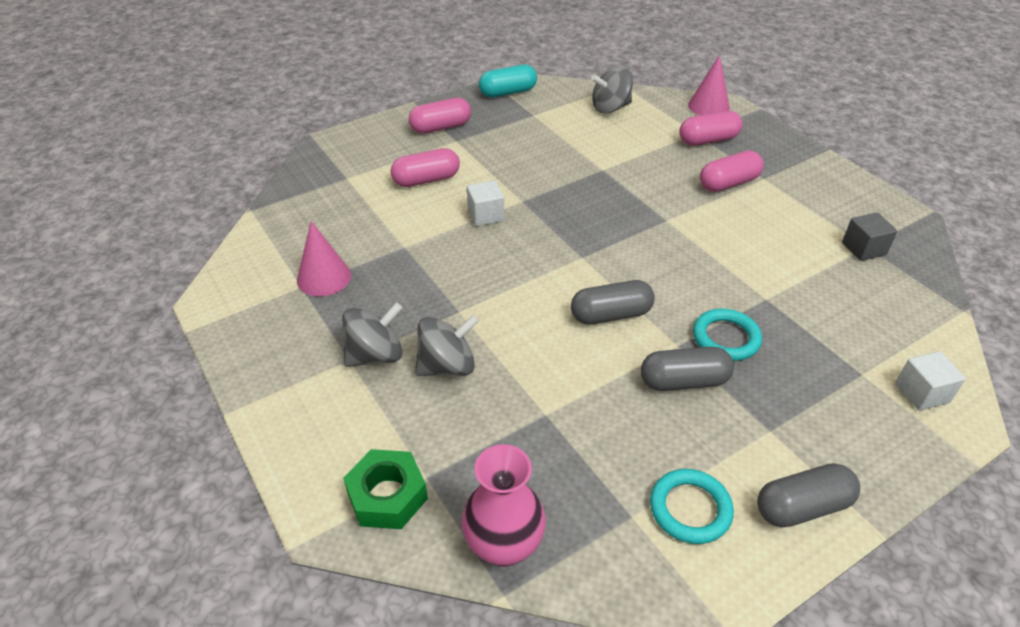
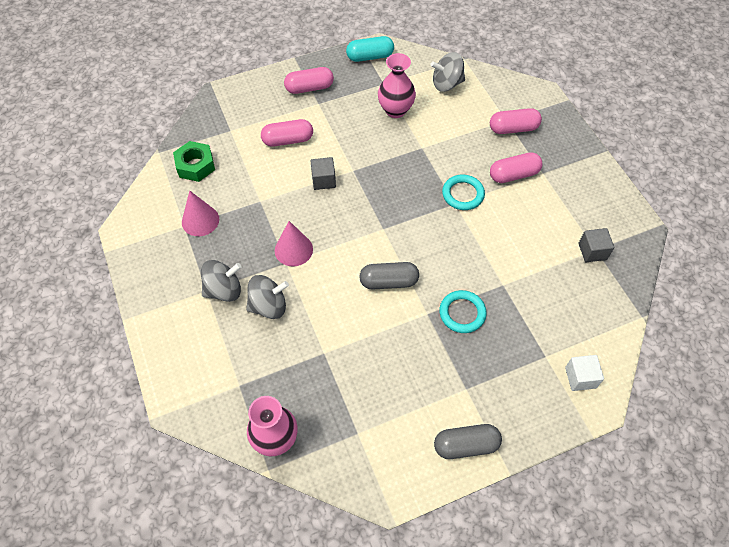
camera: 10 degrees right, 15 degrees up
(387, 496) = (213, 394): green nut -> green nut (195, 165)
(485, 215) = (323, 180): white cube -> grey cube
(556, 137) = (395, 110): none -> pink vase
(684, 381) = (421, 342): grey capsule -> none
(690, 509) = (395, 434): turquoise ring -> turquoise ring (463, 194)
(708, 106) = (526, 92): pink cone -> pink cone (293, 249)

